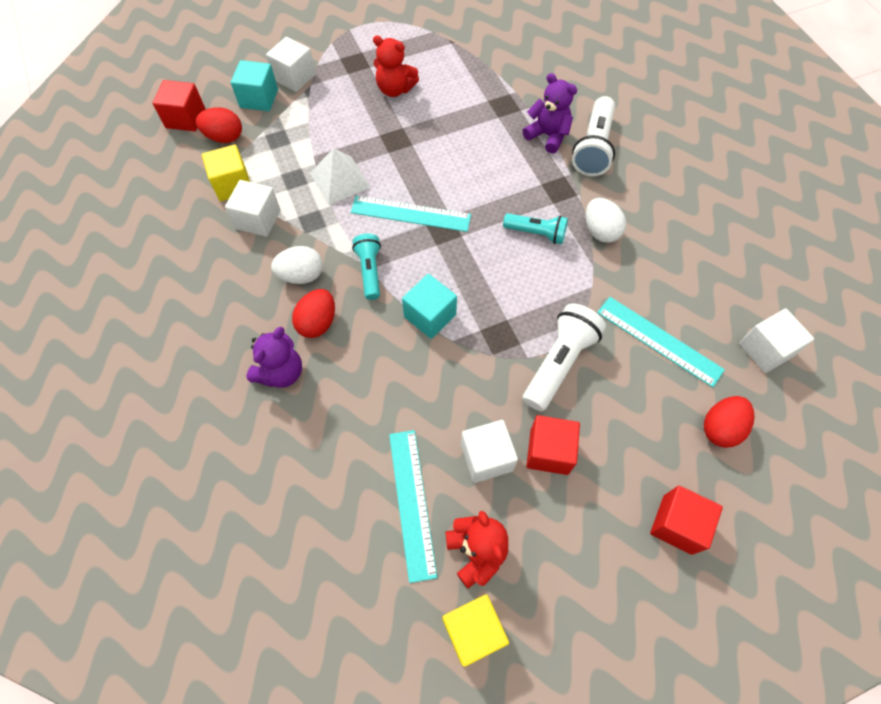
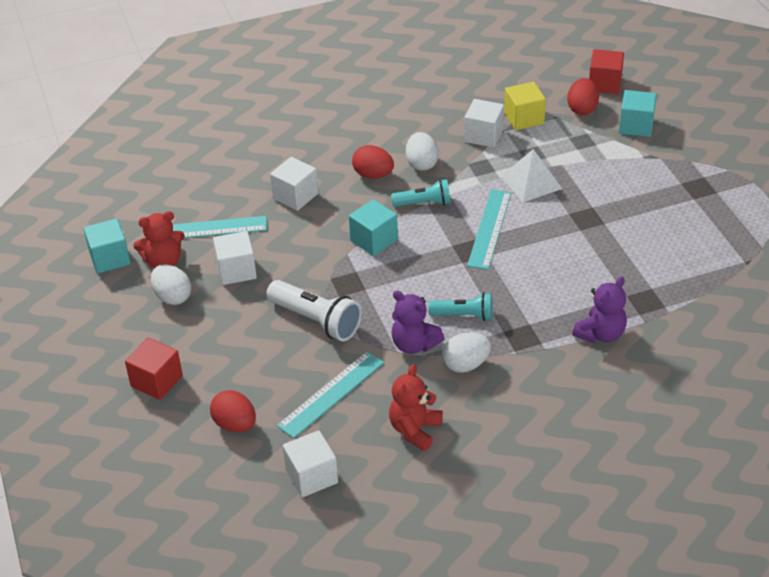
camera: 95 degrees right, 20 degrees down
(281, 372) = (329, 158): purple teddy bear -> purple teddy bear (414, 344)
(294, 77) = (670, 147): white cube -> white cube (295, 196)
(395, 89) = (661, 217): red teddy bear -> red teddy bear (415, 430)
(473, 630) = (110, 258): yellow cube -> turquoise cube
(536, 233) = (464, 315): turquoise flashlight -> turquoise flashlight turned 105 degrees counterclockwise
(538, 529) = (172, 297): none -> white egg
(549, 451) = (234, 308): red cube -> none
(593, 147) = (585, 371): white flashlight -> none

